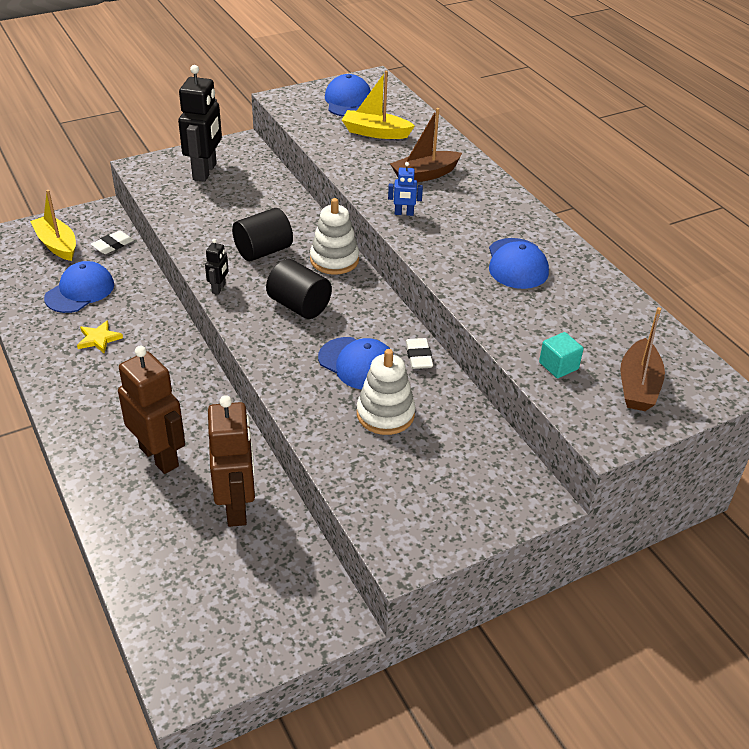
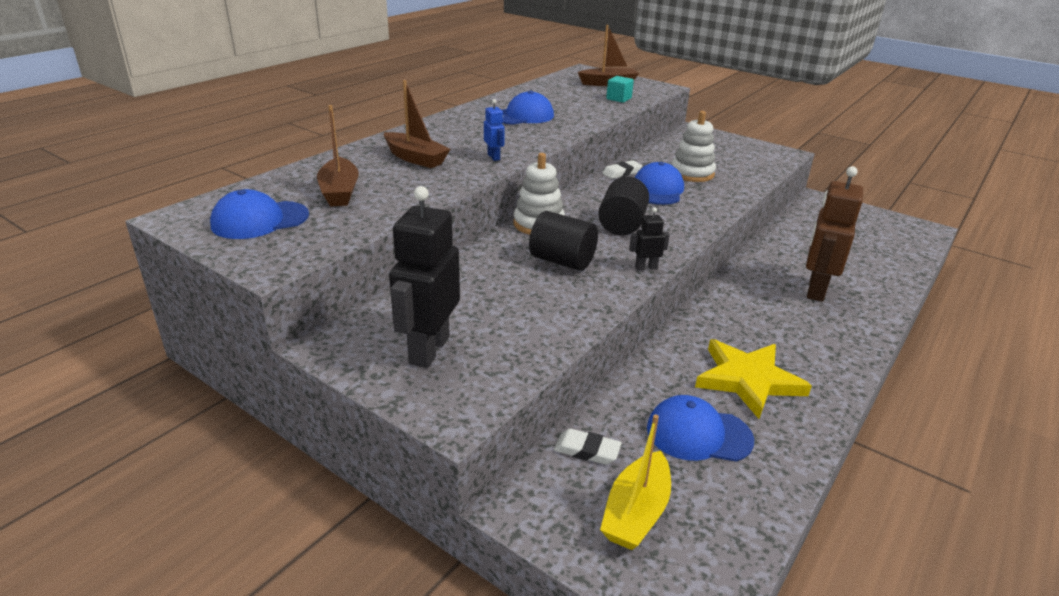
camera: 115 degrees left, 10 degrees down
(99, 339) = (748, 380): yellow star -> yellow star, size x1.99
(205, 172) = (428, 350): black robot -> black robot turned 60 degrees counterclockwise
(237, 507) = (804, 246): brown robot -> none
(375, 133) = (340, 192): yellow boat -> brown boat

